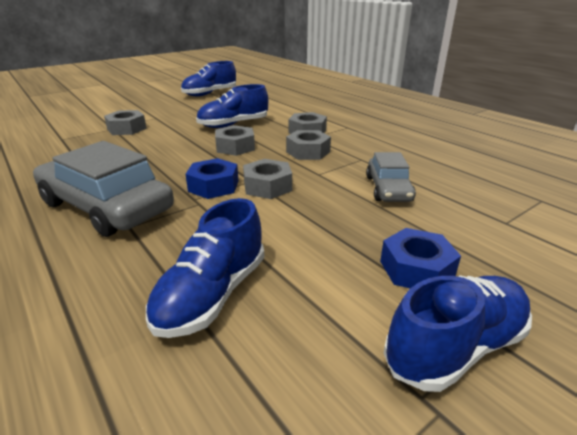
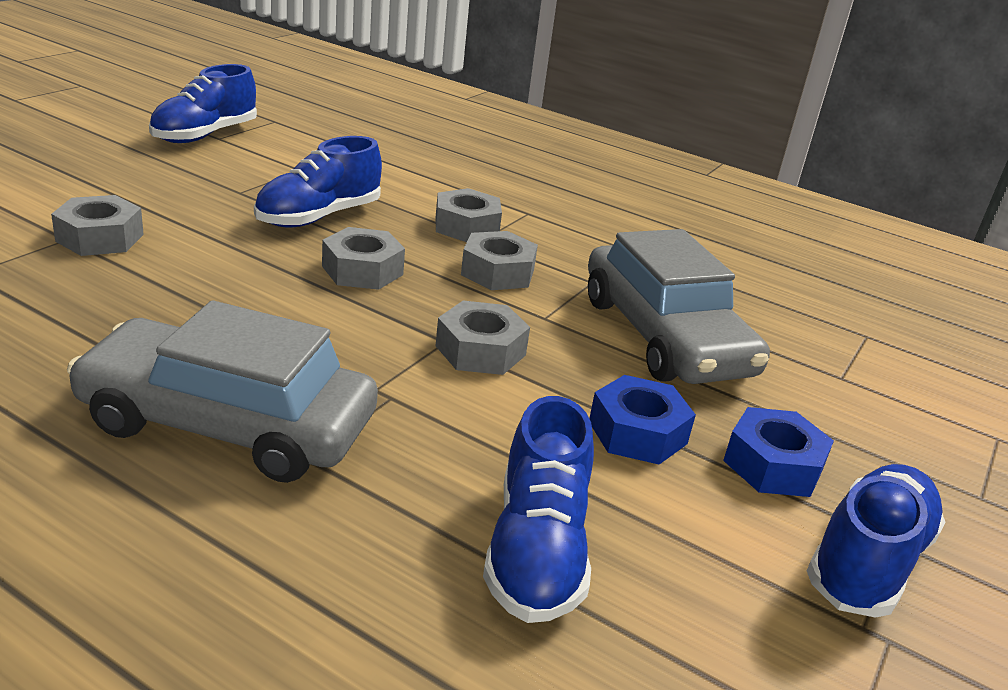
camera: 25 degrees left, 0 degrees up
(213, 186) = (389, 359): blue nut -> blue nut (637, 432)
(388, 189) = (664, 336): grey car -> grey car, size x1.79

